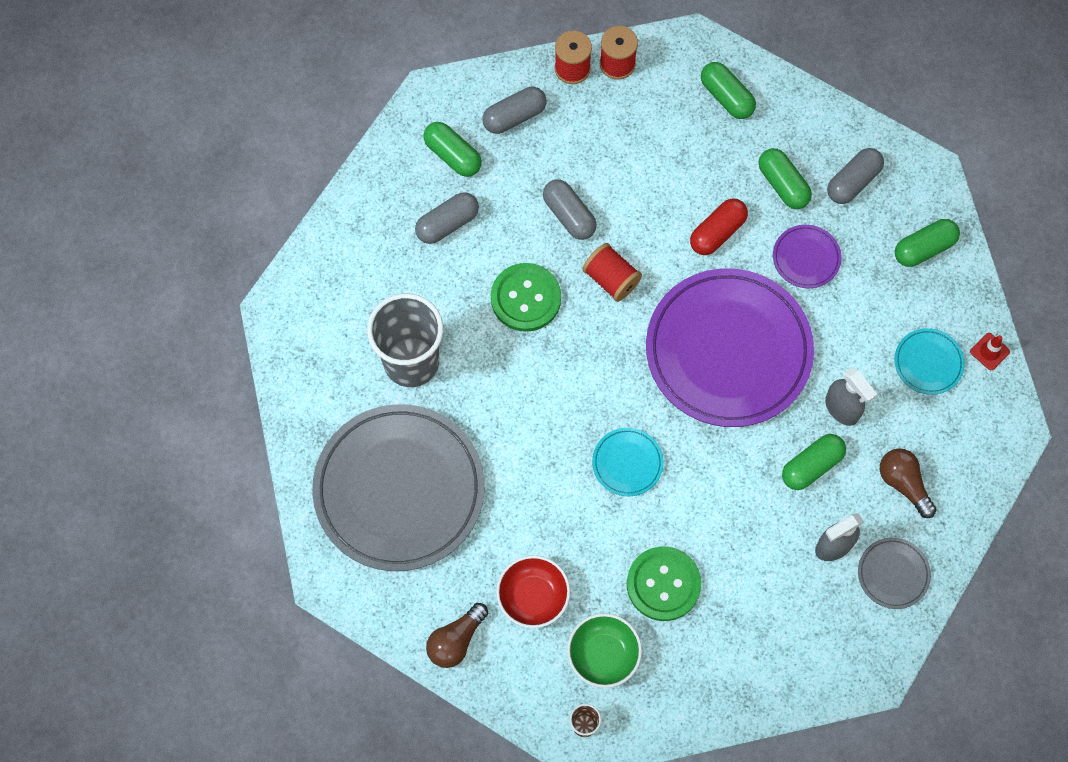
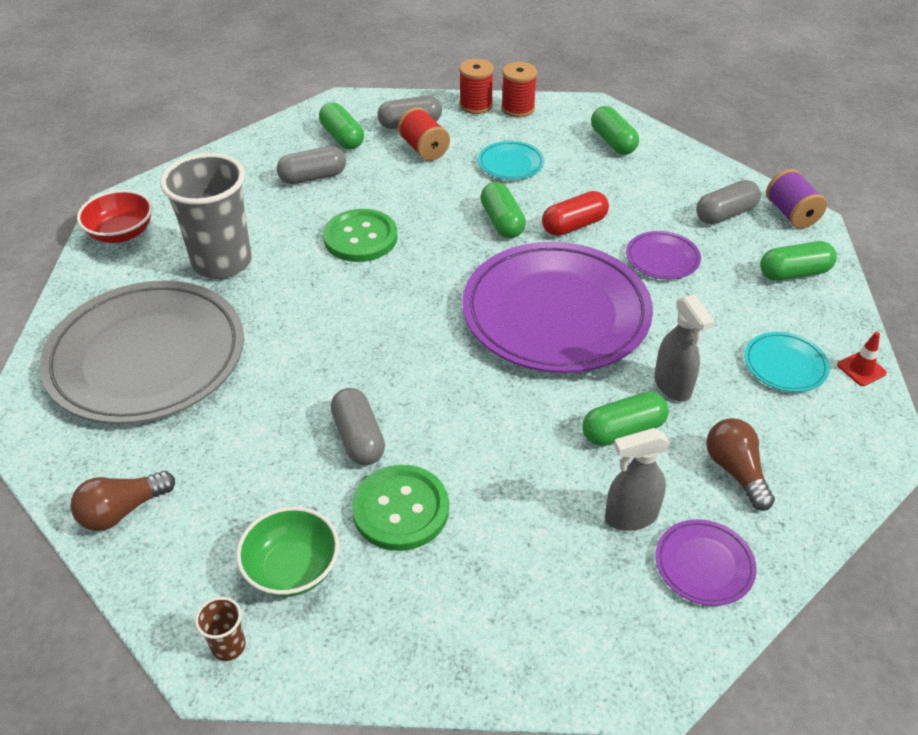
camera: 15 degrees right, 25 degrees down
(533, 597) = (237, 487): red bowl -> red bowl (121, 233)
(569, 215) = (431, 190): grey capsule -> grey capsule (358, 438)
(611, 279) = (452, 239): red spool -> red spool (424, 149)
(627, 463) = (406, 385): turquoise plate -> turquoise plate (510, 164)
(783, 184) = (652, 204): green capsule -> green capsule (502, 222)
(893, 574) = (704, 565): grey plate -> purple plate
(913, 167) = (791, 214): none -> purple spool

